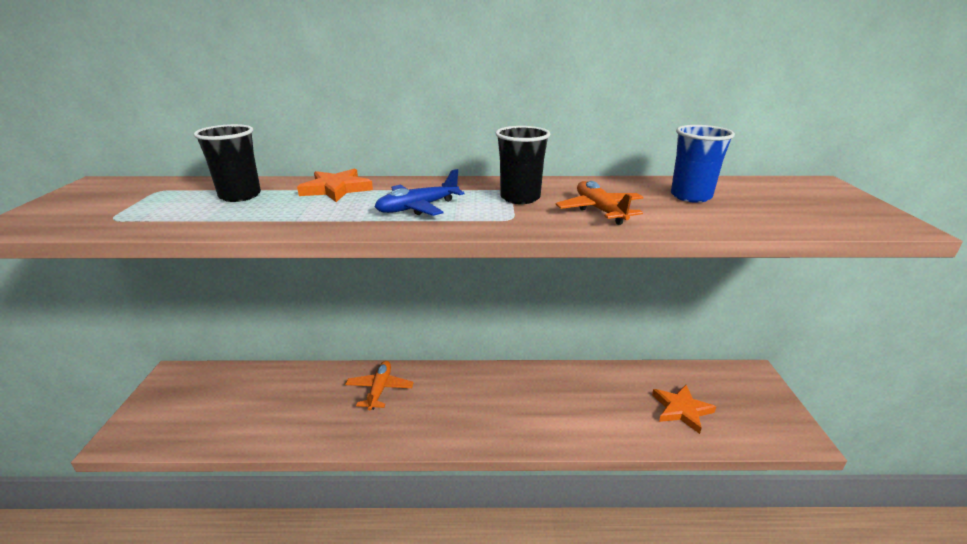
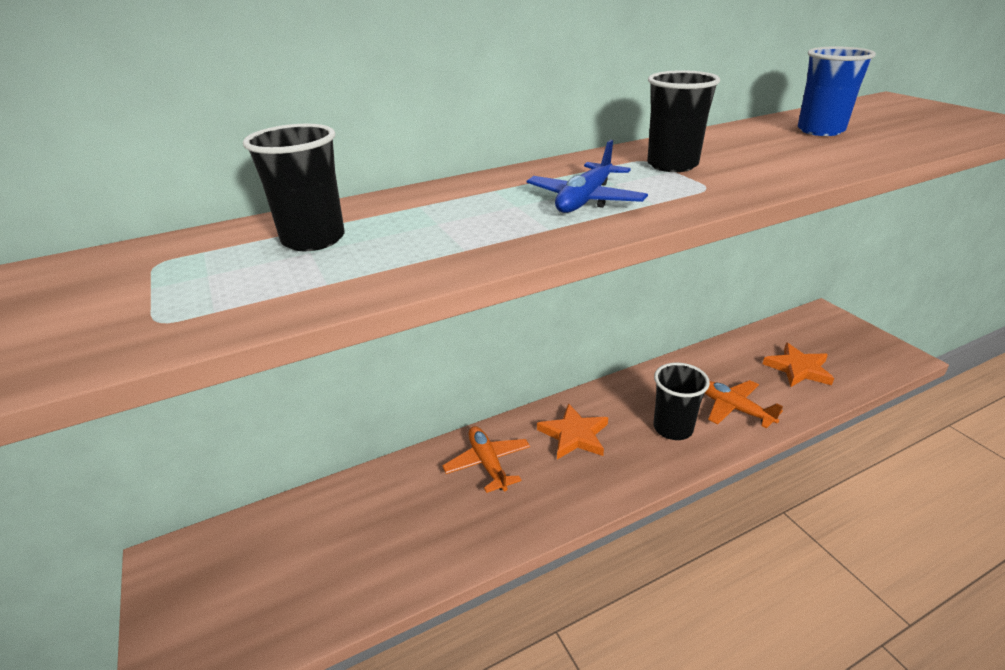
camera: 25 degrees left, 5 degrees up
(336, 189) = (437, 201): orange star -> orange star (574, 435)
(528, 415) = (673, 428): none -> black cup
(599, 210) = (772, 160): orange plane -> orange plane (734, 408)

